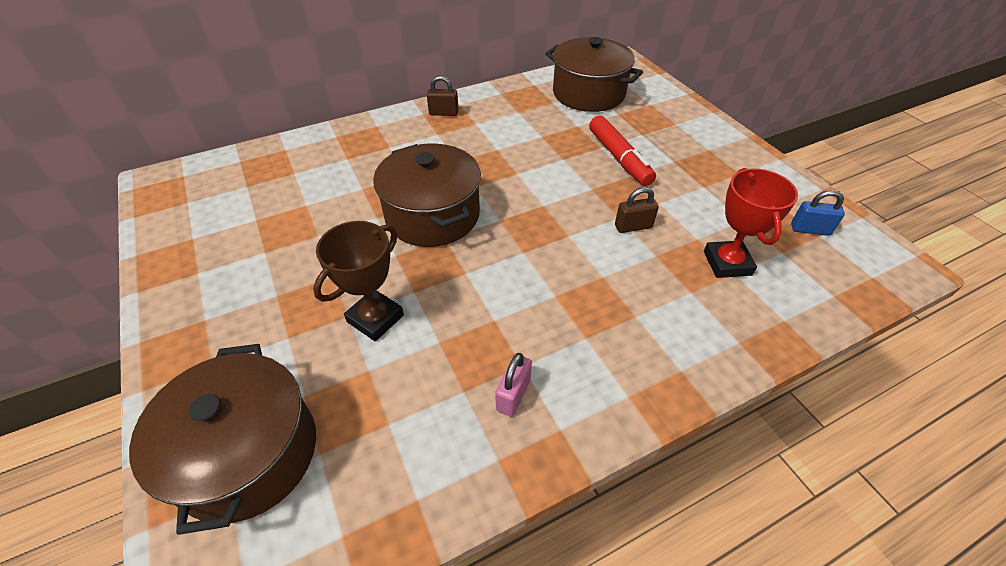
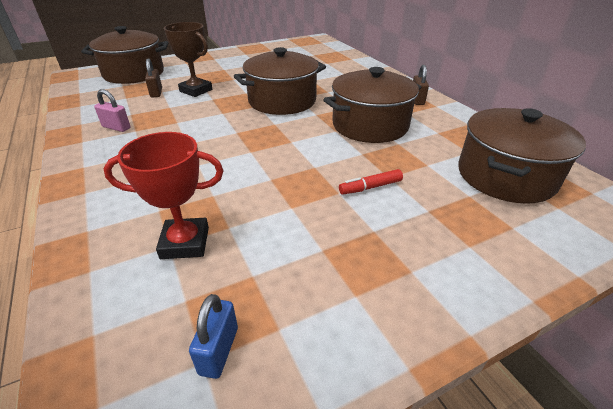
camera: 90 degrees right, 10 degrees down
(504, 149) = (370, 125): none -> brown pot
(619, 158) = (370, 187): red marker -> red marker, size x0.57
(633, 227) = (255, 185): brown padlock -> brown padlock (156, 93)

